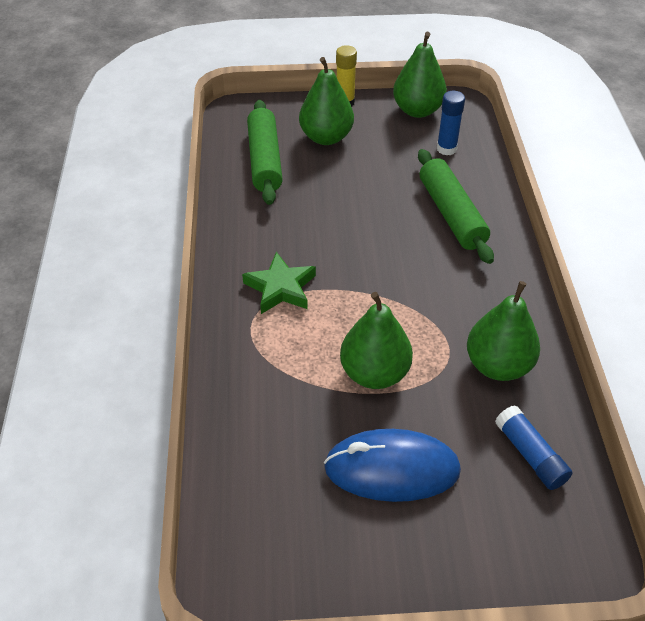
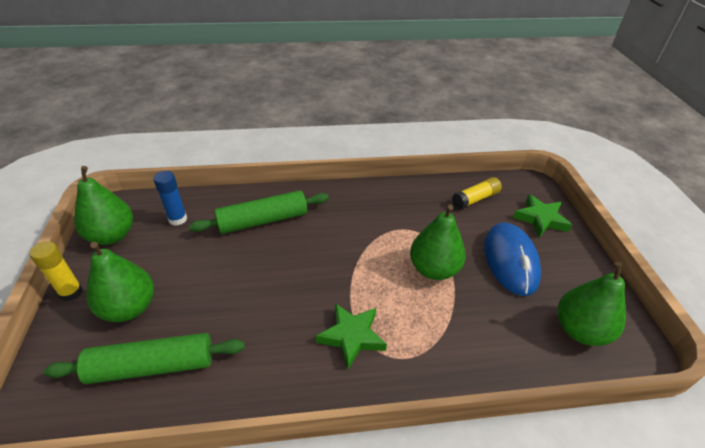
camera: 95 degrees left, 5 degrees down
(491, 544) = (540, 219): none -> green star
(498, 365) = (412, 207): green pear -> green pear (580, 330)
(530, 455) = (475, 199): blue glue stick -> yellow glue stick

